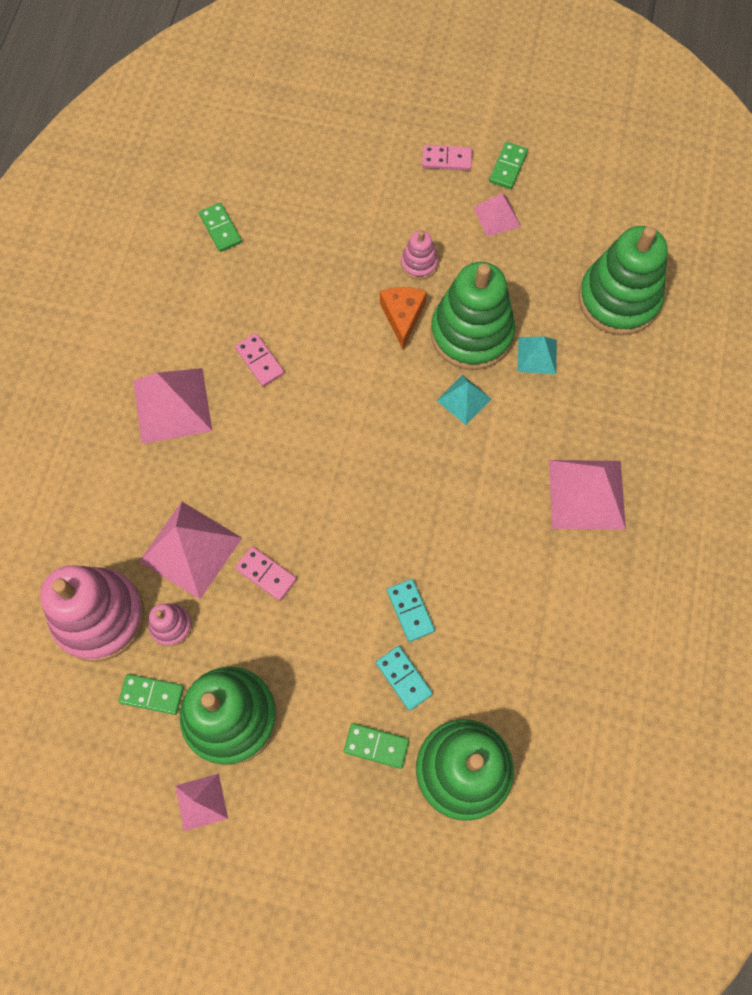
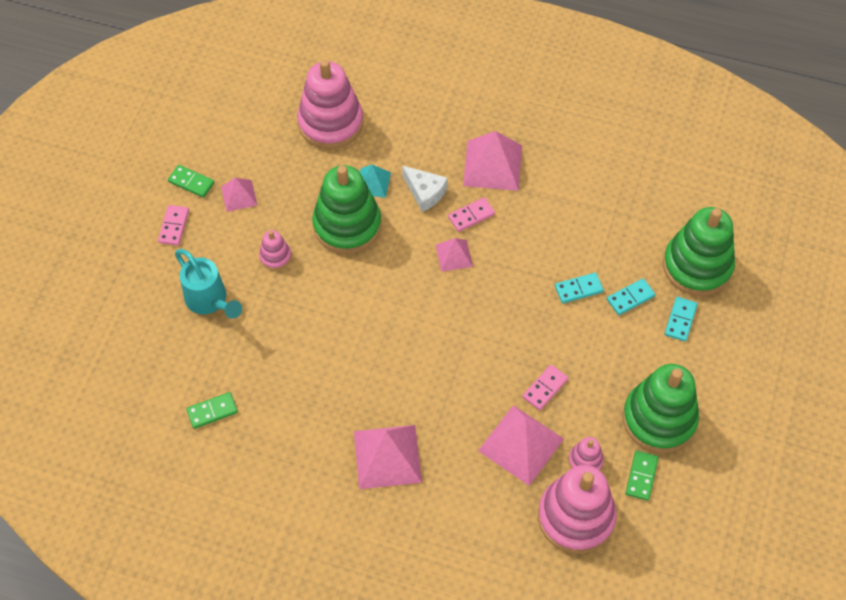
camera: 85 degrees left, 10 degrees down
(201, 802) = (723, 442): pink pyramid -> pink pyramid (454, 255)
(260, 361) = (352, 384): pink domino -> pink domino (471, 216)
(354, 208) = (210, 301): none -> turquoise watering can
(376, 746) = (680, 320): green domino -> turquoise domino
(402, 317) = (324, 273): orange cheese -> none
(464, 399) = (406, 236): turquoise pyramid -> none
(531, 416) = (425, 193): none -> white cheese
(618, 299) = (330, 123): green stacking toy -> pink stacking toy

